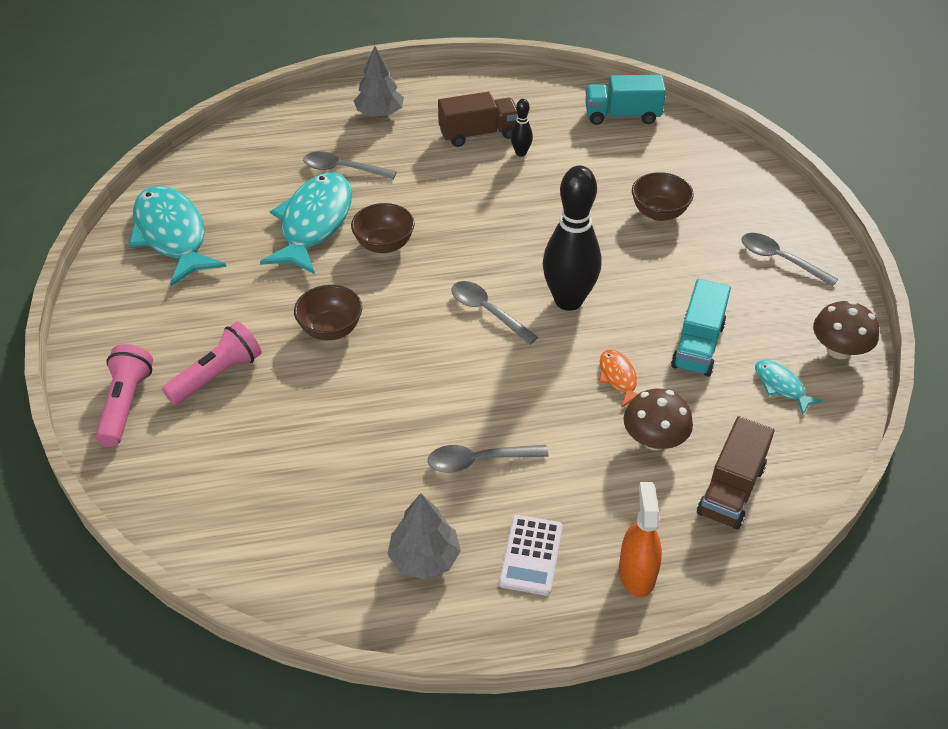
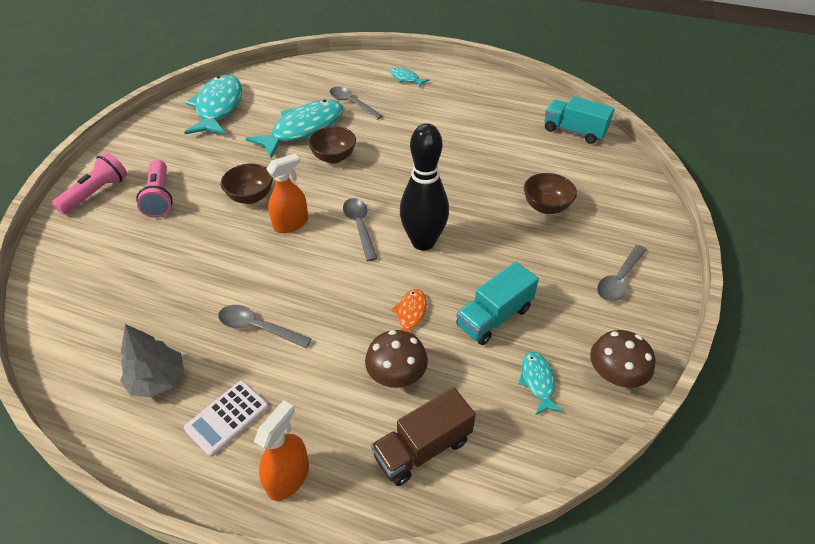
camera: 30 degrees right, 0 degrees up
(217, 375) = (160, 197): pink flashlight -> pink flashlight turned 90 degrees clockwise
(379, 113) = (406, 78): grey tree -> turquoise fish
(408, 340) = (291, 224): none -> orange spray bottle
(478, 134) = (459, 111): brown truck -> none
(521, 153) = (477, 132): black bowling pin -> none
(780, 260) = (619, 279): grey spoon -> grey spoon turned 120 degrees counterclockwise

